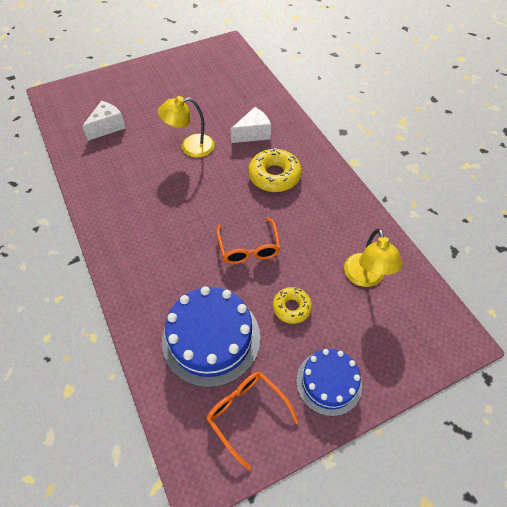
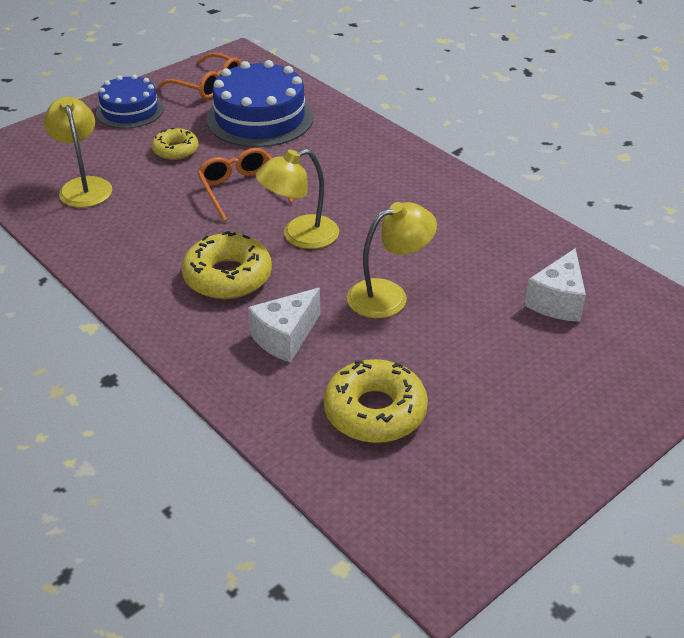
camera: 165 degrees right, 15 degrees down
(223, 197) = (300, 236): none -> yellow lamp
(225, 94) = (375, 411): none -> yellow donut

